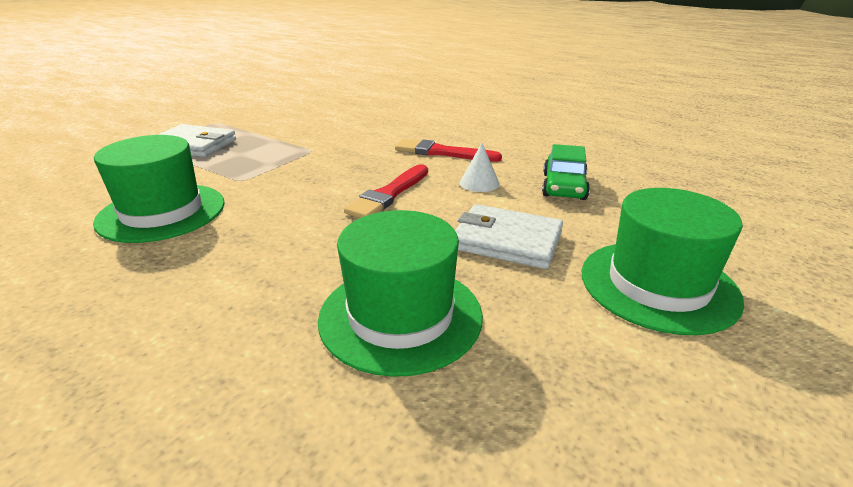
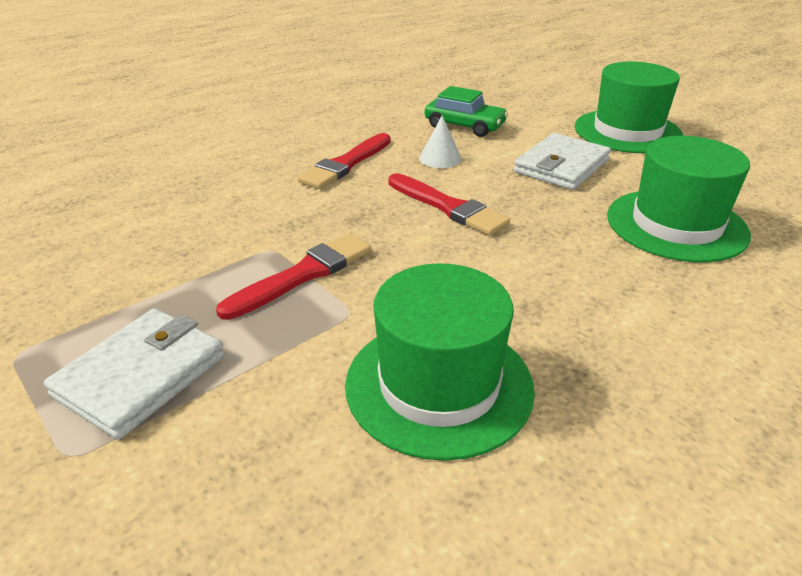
camera: 75 degrees left, 5 degrees up
(283, 162) = (303, 274): none -> red brush

